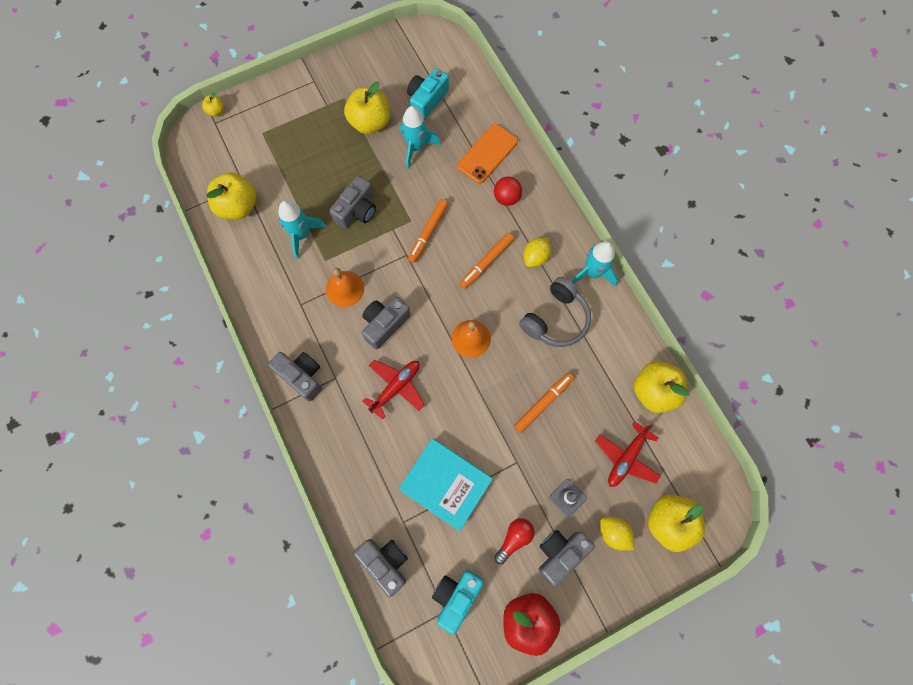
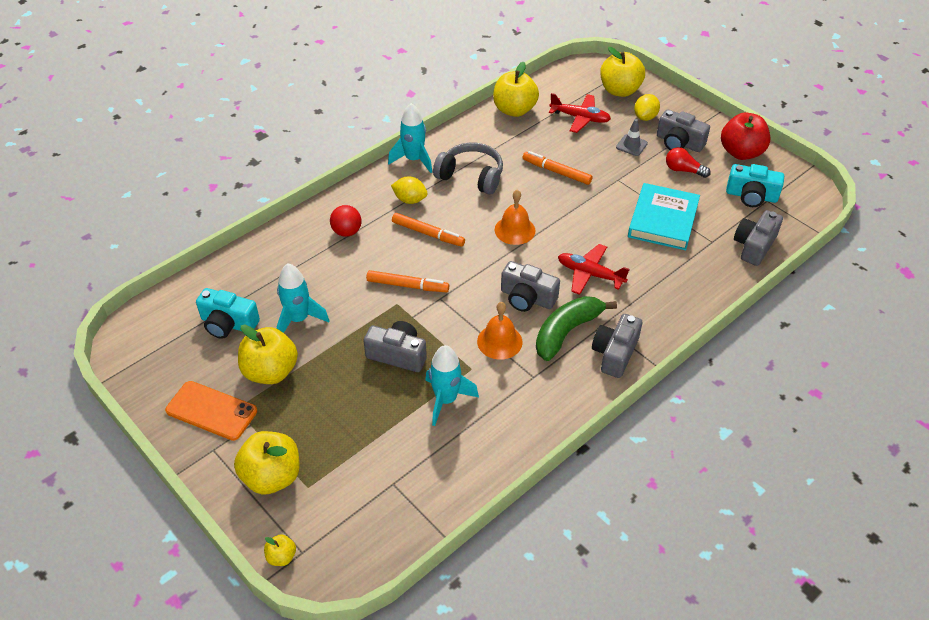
camera: 105 degrees left, 25 degrees down
(238, 206) = (427, 480): yellow apple -> yellow apple (272, 477)
(337, 345) = (567, 332): none -> green banana
(487, 154) = (294, 257): orange phone -> orange phone (211, 411)

